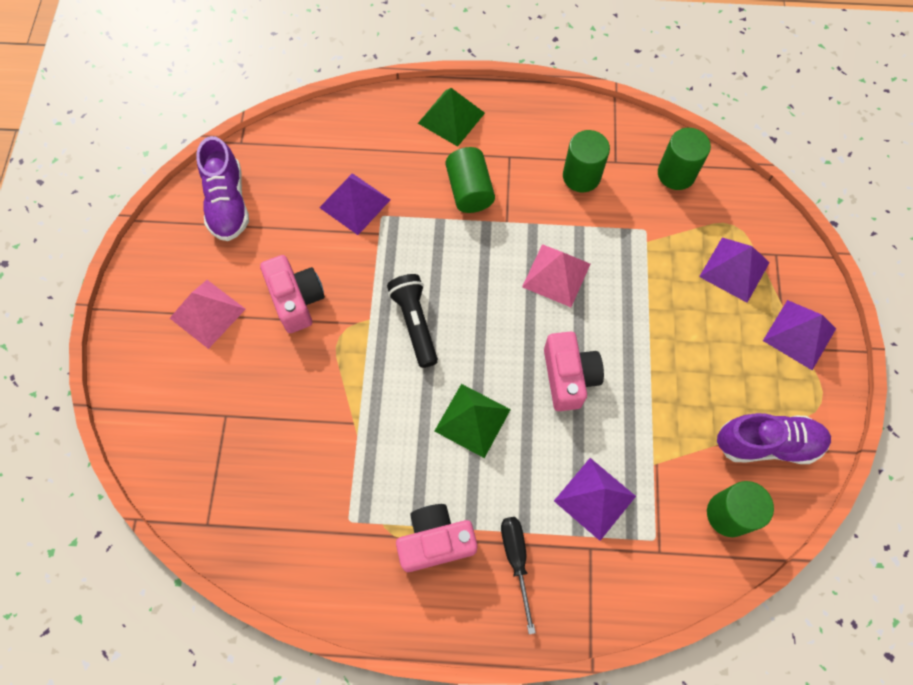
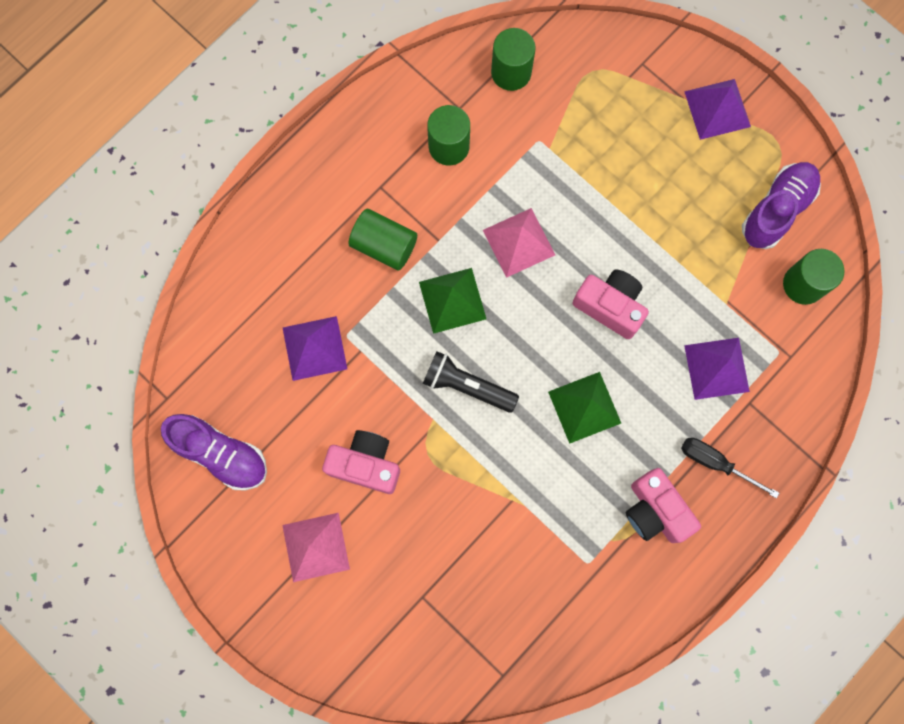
camera: 50 degrees left, 10 degrees up
(435, 541) = (655, 511): pink camera -> pink camera turned 60 degrees counterclockwise
(451, 118) = (300, 202): green pyramid -> green pyramid (452, 300)
(734, 269) = (628, 105): purple pyramid -> none

